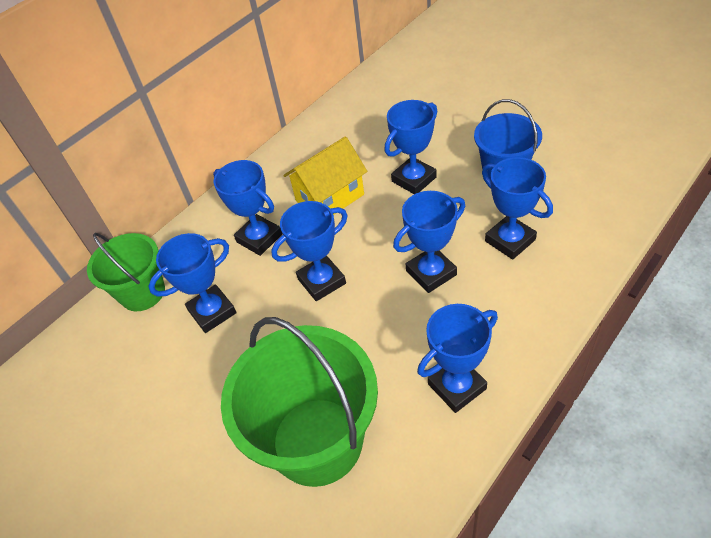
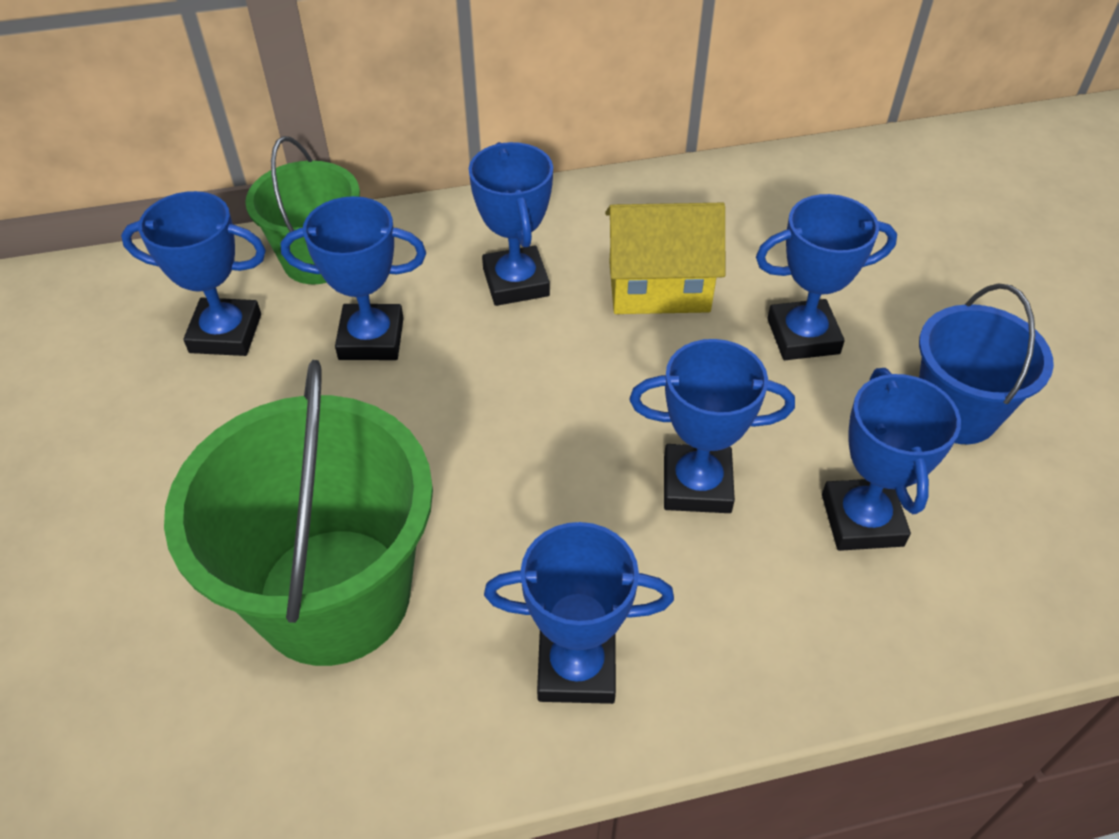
camera: 30 degrees right, 0 degrees up
(321, 281) = (539, 392): blue trophy -> blue trophy (225, 333)

